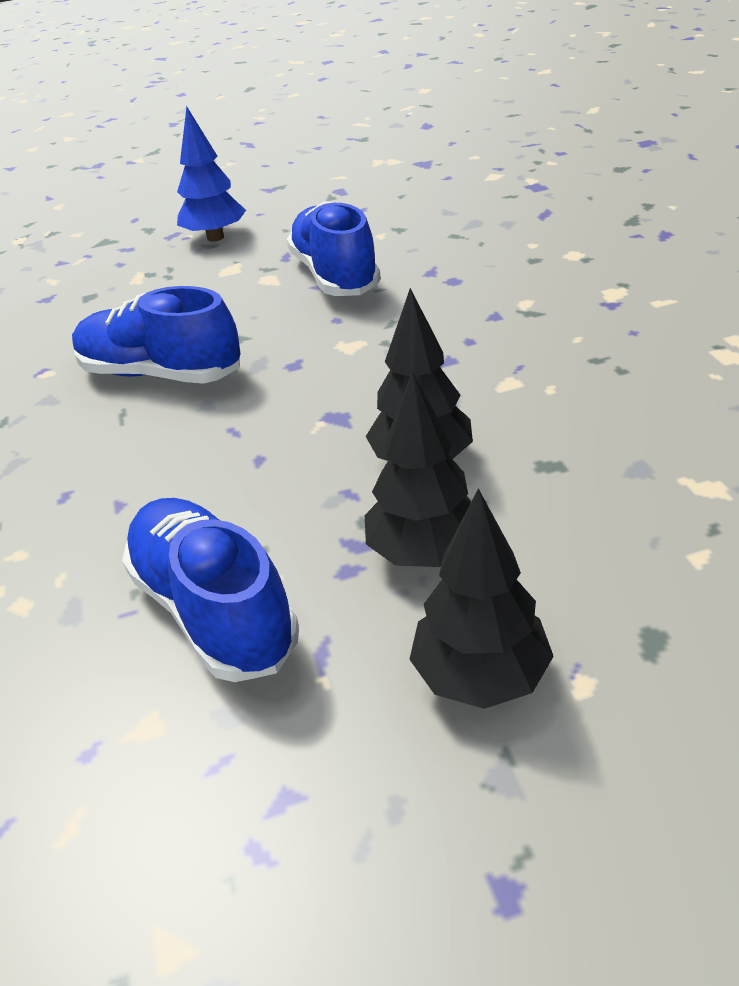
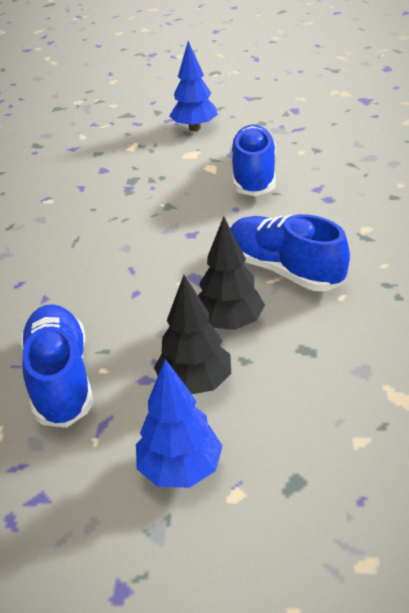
camera: 20 degrees right, 0 degrees up
(161, 373) = (111, 219): blue shoe -> blue shoe (284, 270)
(480, 676) = (180, 469): black tree -> blue tree

